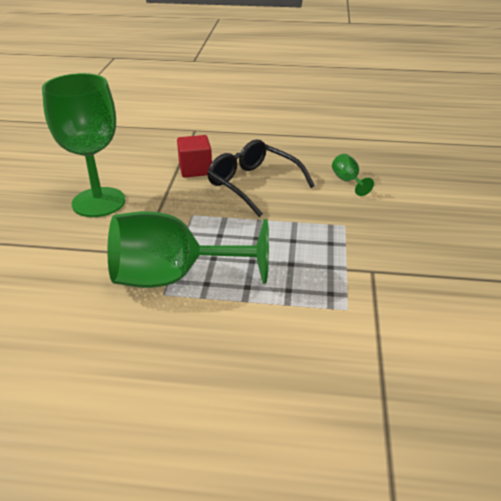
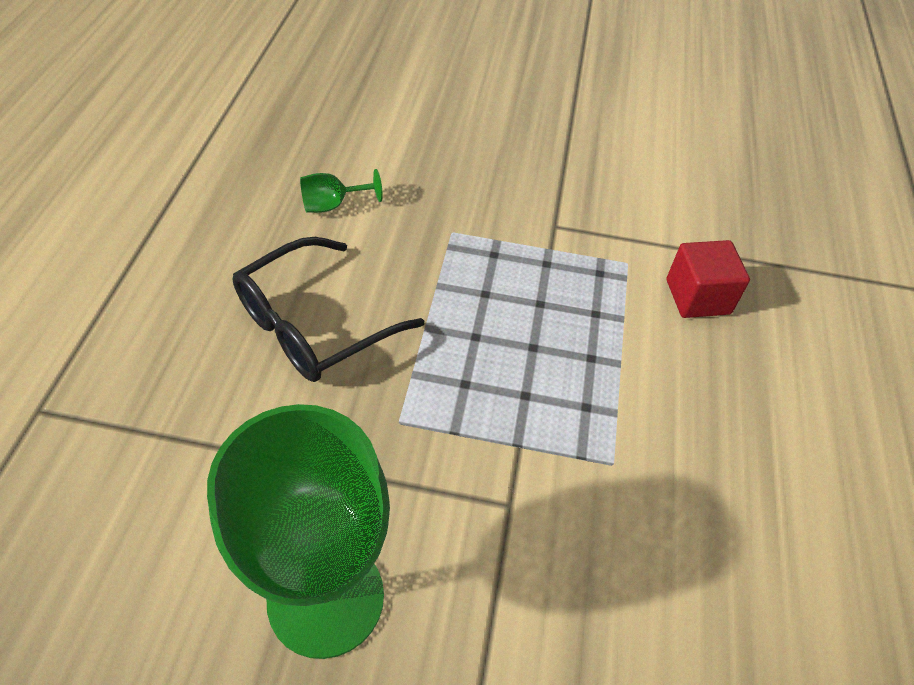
camera: 90 degrees left, 15 degrees up
(173, 277) = (574, 450): green goblet -> none
(195, 169) = (231, 413): red cube -> red cube (697, 297)

